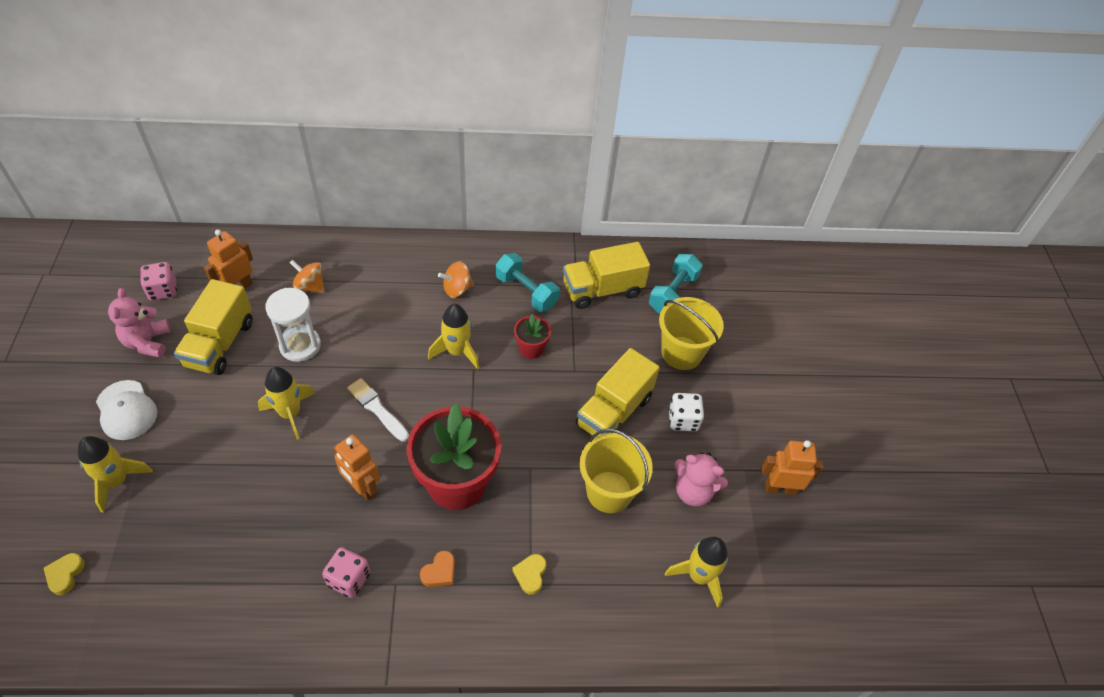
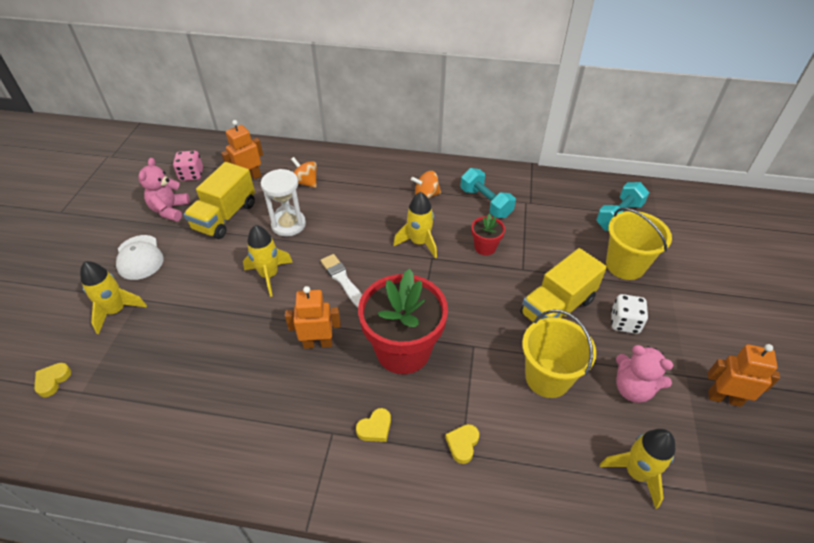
camera: 15 degrees right, 5 degrees down
(349, 579) = (290, 422): pink dice -> none
(362, 488) = (318, 343): orange robot -> orange robot turned 120 degrees clockwise
(439, 572) = (375, 428): orange heart -> yellow heart
(602, 290) = (554, 207): yellow truck -> none

